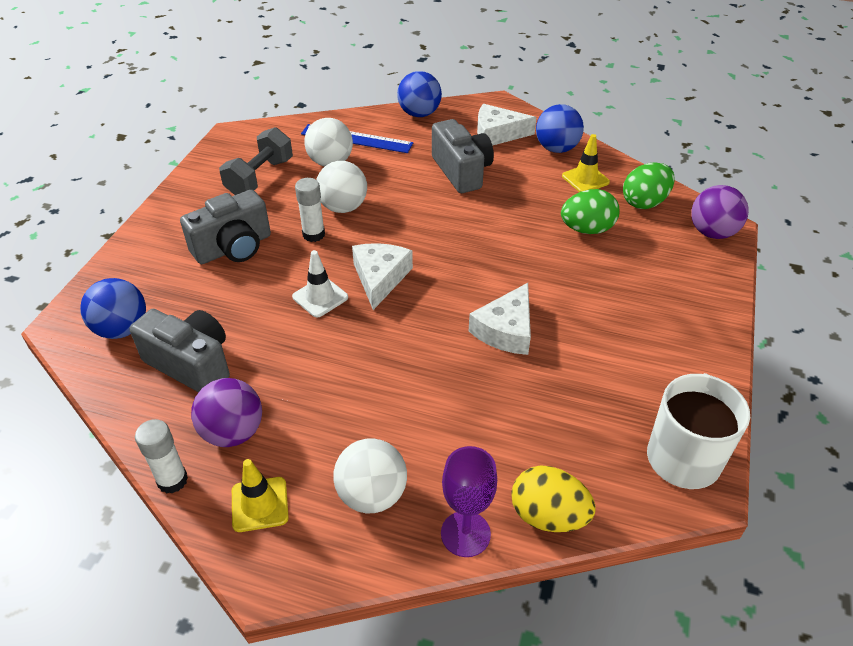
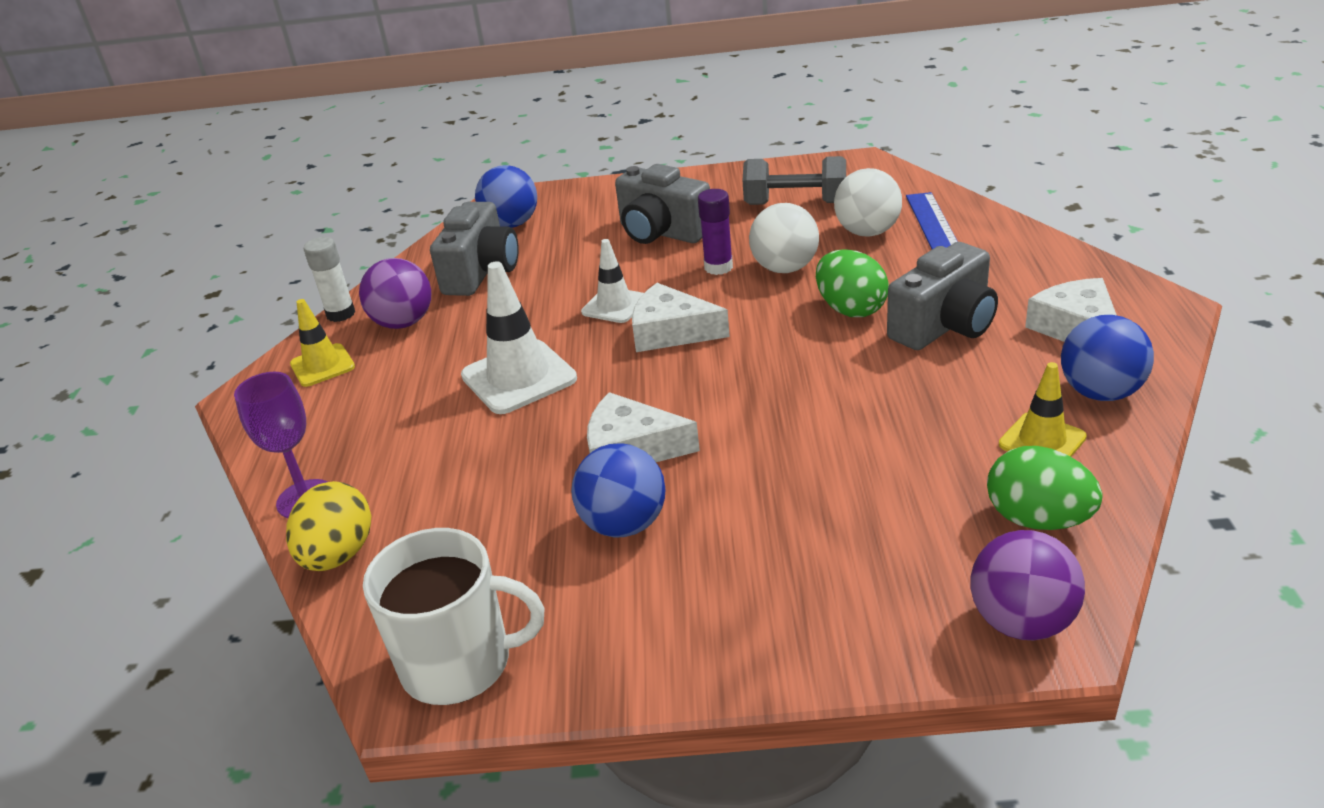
camera: 75 degrees right, 10 degrees down
(313, 234) = (718, 267): white glue stick -> purple glue stick
(372, 495) = (345, 424): white ball -> none
(379, 370) = (519, 377): none -> white traffic cone
(380, 278) = (671, 332): white cheese -> white cheese turned 150 degrees counterclockwise
(419, 114) = (1052, 254): blue ball -> blue ball (624, 524)
(587, 229) = (904, 471): green egg -> green egg (850, 309)

